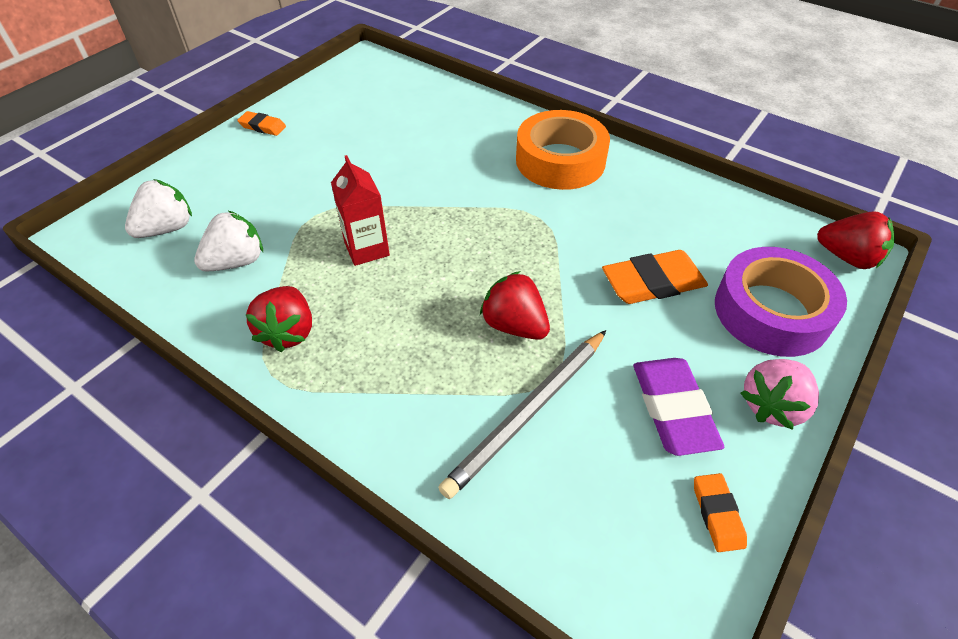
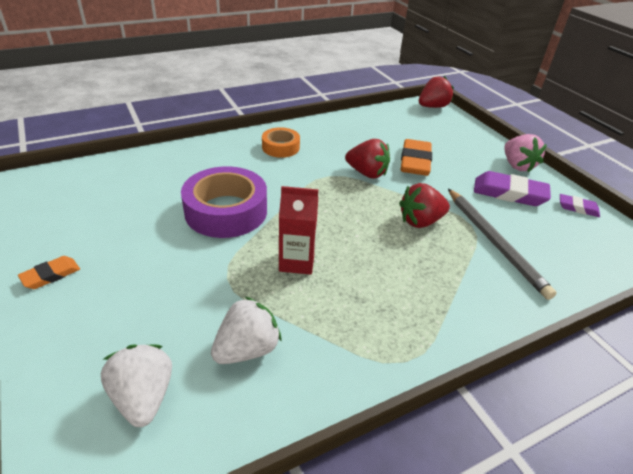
camera: 65 degrees left, 10 degrees down
(236, 262) = (247, 349): white strawberry -> white strawberry turned 60 degrees clockwise
(288, 332) = (363, 336): red strawberry -> red strawberry (367, 173)
(560, 161) = (280, 147): orange tape -> orange tape, size x0.56
(717, 514) = (578, 208): orange eraser -> purple eraser
(771, 311) = (457, 139): purple tape -> purple tape (226, 211)

